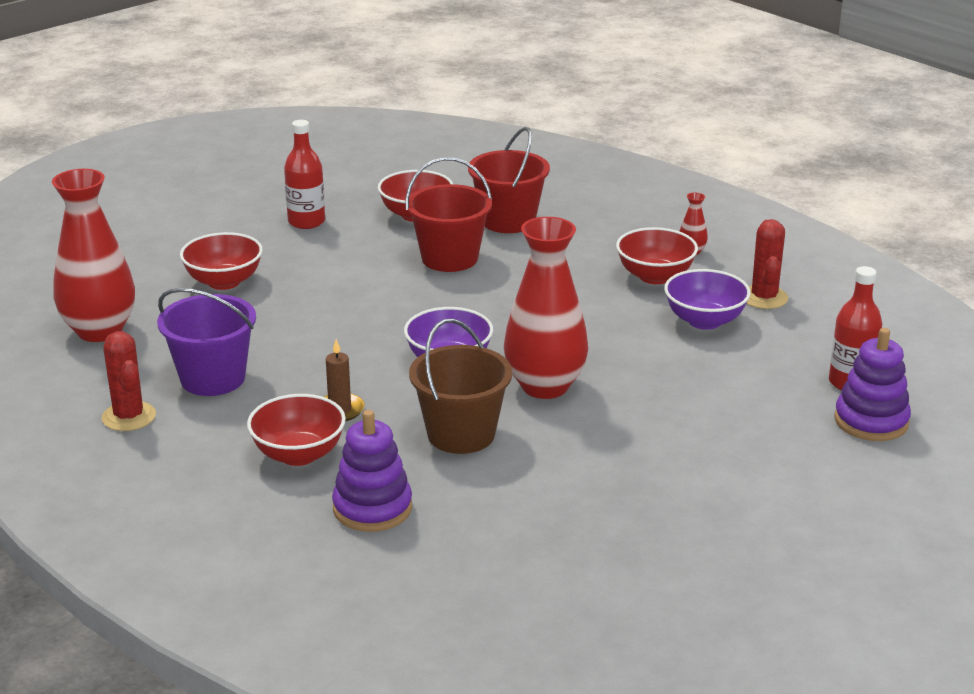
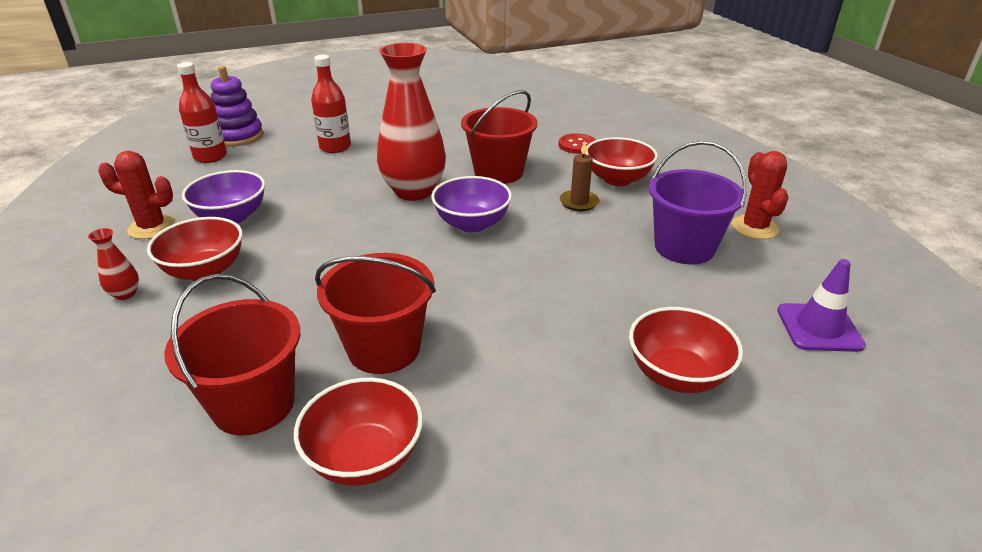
camera: 160 degrees left, 5 degrees up
(100, 331) = (819, 328): red vase -> purple traffic cone
(306, 222) = (540, 488): red bottle -> red bottle (335, 147)
(372, 508) = (577, 145): purple stacking toy -> red button
(461, 434) = (498, 172): brown bucket -> red bucket
(764, 298) = (152, 227): red cactus -> red cactus turned 75 degrees clockwise

